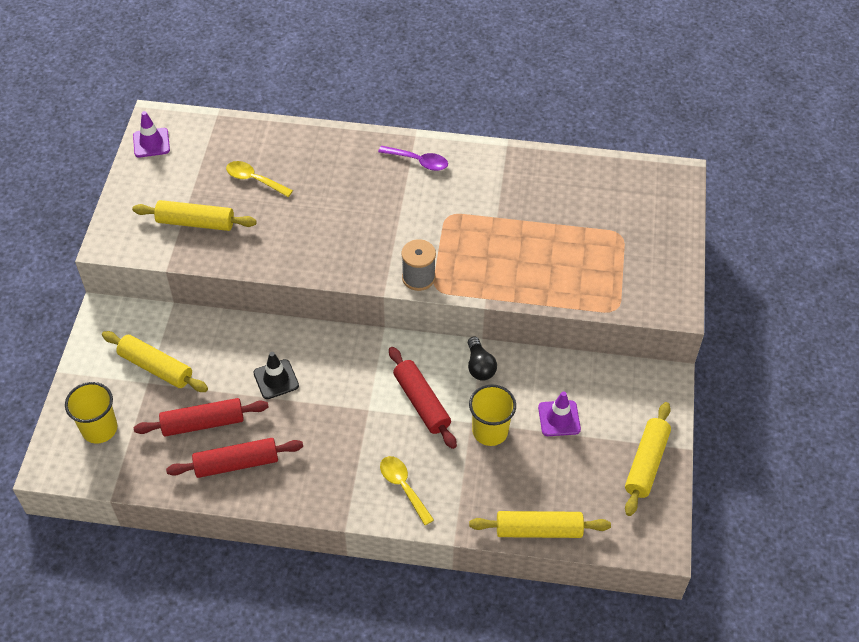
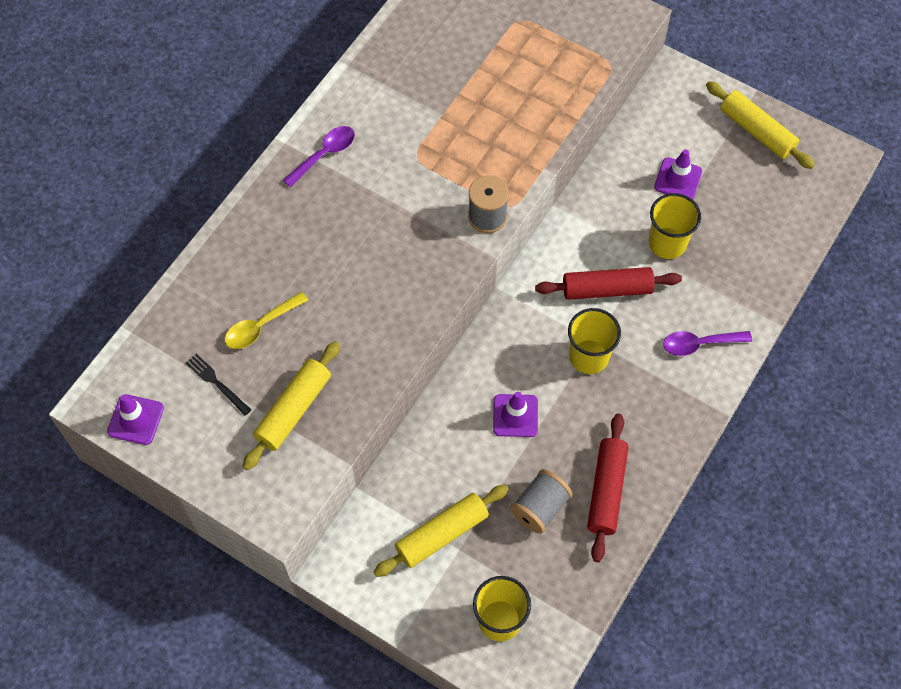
camera: 65 degrees left, 10 degrees up
(198, 173) = (217, 383): none -> black fork
(203, 423) = (540, 508): red rolling pin -> grey spool
(276, 379) = (515, 415): black traffic cone -> purple traffic cone
(352, 411) = (589, 356): none -> yellow cup
(403, 487) = (699, 344): yellow spoon -> purple spoon
(479, 366) = (586, 220): black light bulb -> none
(538, 530) = (793, 248): yellow rolling pin -> none

